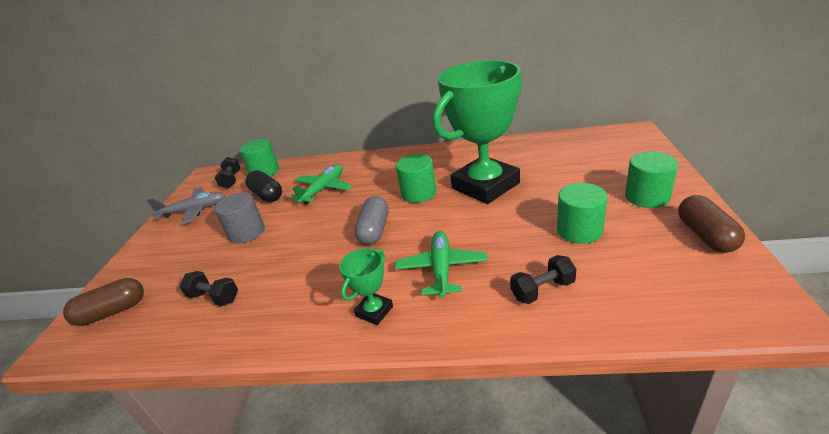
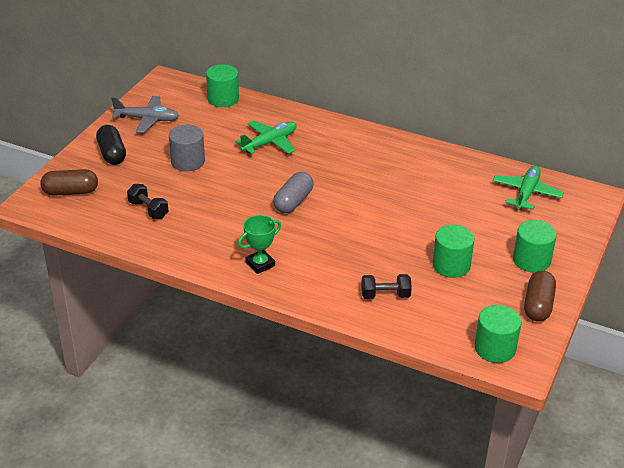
camera: 15 degrees right, 5 degrees up
(231, 180) = (188, 97): black dumbbell -> none
(267, 195) = (216, 129): black capsule -> black capsule (112, 154)
(418, 193) = (350, 181): green cylinder -> green cylinder (495, 348)
(441, 269) = (325, 253): green plane -> green plane (526, 193)
(485, 186) = (411, 197): green trophy -> none

